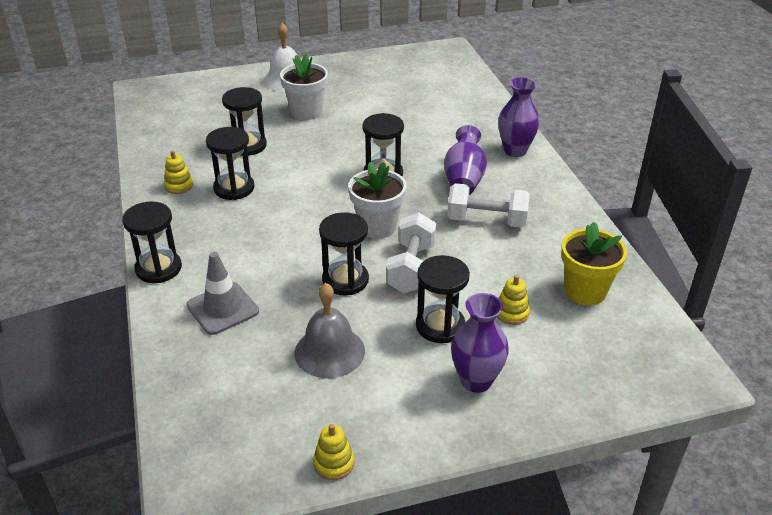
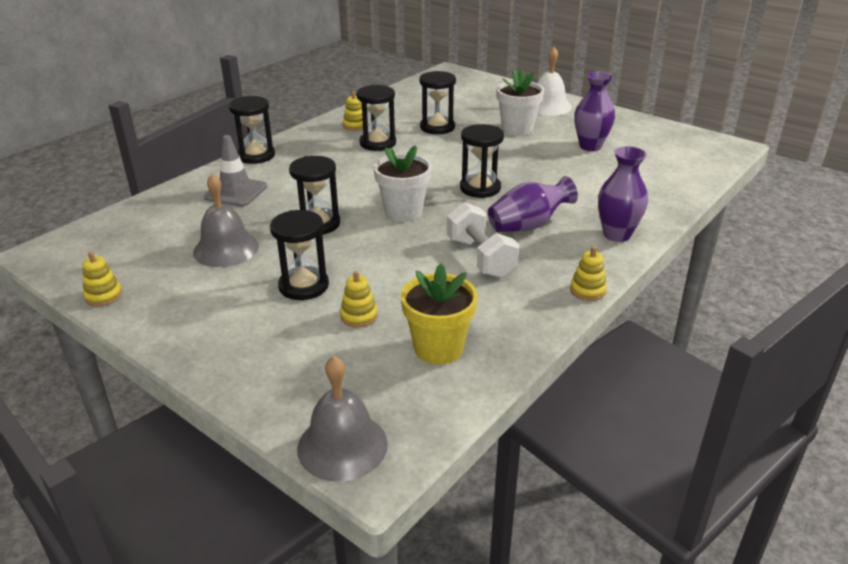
camera: 55 degrees right, 5 degrees down
(411, 268) = (366, 246): white dumbbell -> none
(476, 381) = (248, 328): purple vase -> purple vase (590, 146)
(571, 196) = (587, 290): none -> yellow stacking toy
(663, 382) = (342, 445): none -> grey bell

